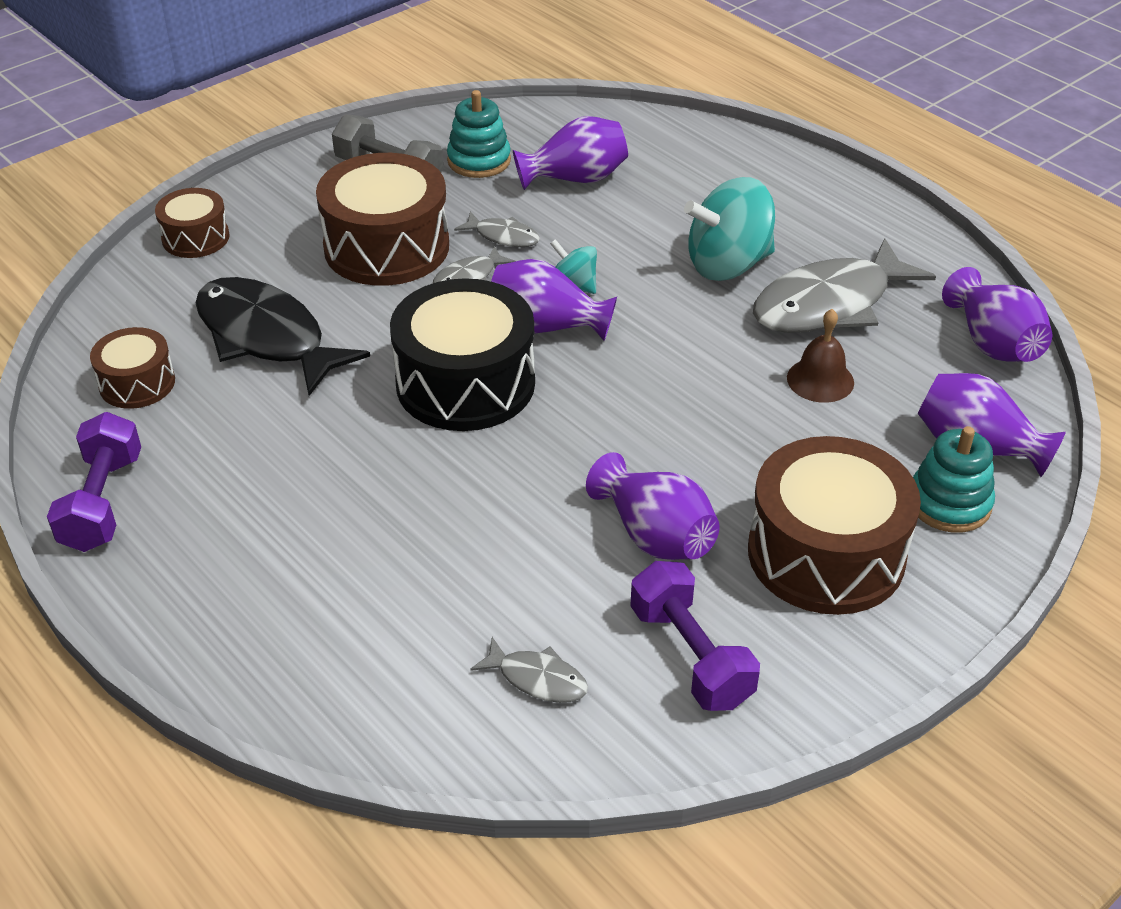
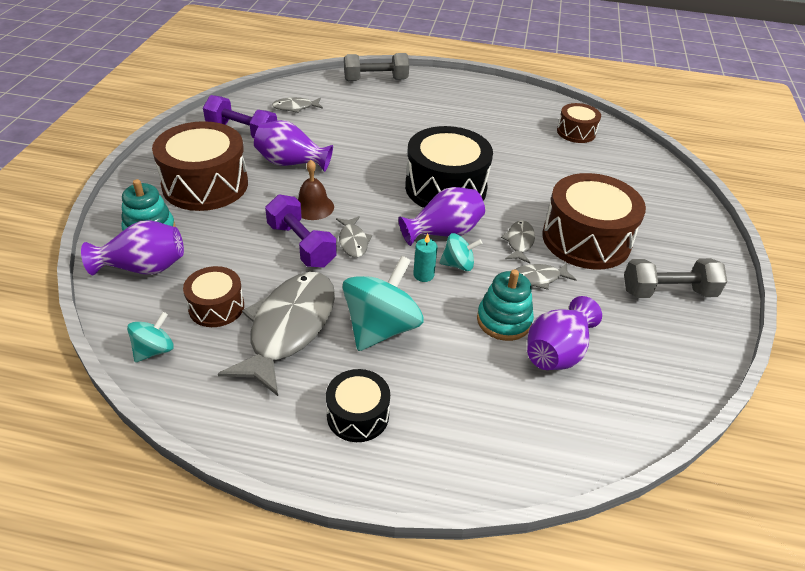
camera: 140 degrees right, 0 degrees up
(103, 502) = (515, 96): purple dumbbell -> purple dumbbell (301, 245)
(195, 238) = (678, 199): brown drum -> brown drum (216, 307)
(267, 337) = (561, 169): black fish -> none
(293, 687) = (376, 80): none -> grey dumbbell
(479, 161) = (635, 333): turquoise stacking toy -> turquoise stacking toy (504, 320)
(627, 292) = (423, 275): none -> turquoise candle
(673, 365) = (353, 241): none -> grey fish
(814, 213) = (358, 415): none -> black drum
(820, 380) = (261, 270): brown bell -> brown bell (313, 207)
(993, 343) = (154, 350): purple vase -> turquoise spinning top

